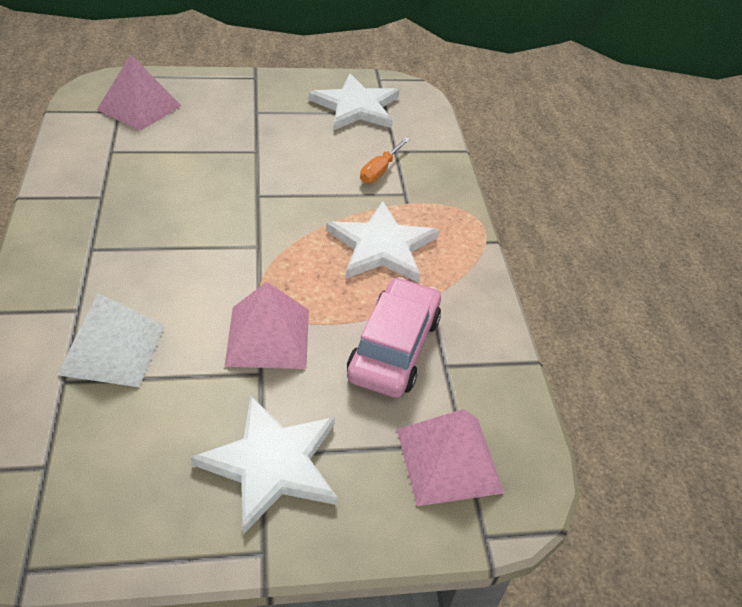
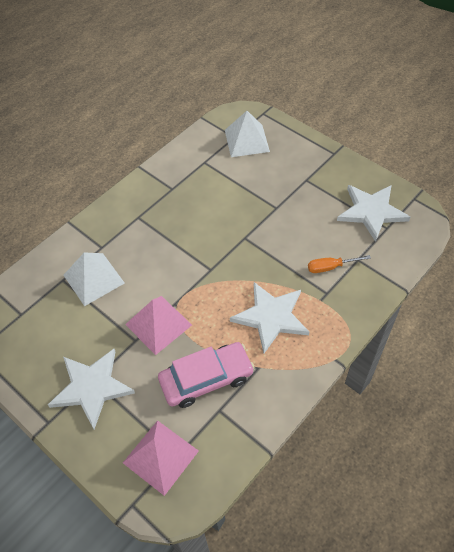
camera: 55 degrees right, 10 degrees up
(139, 107) = (247, 140): pink pyramid -> white pyramid

